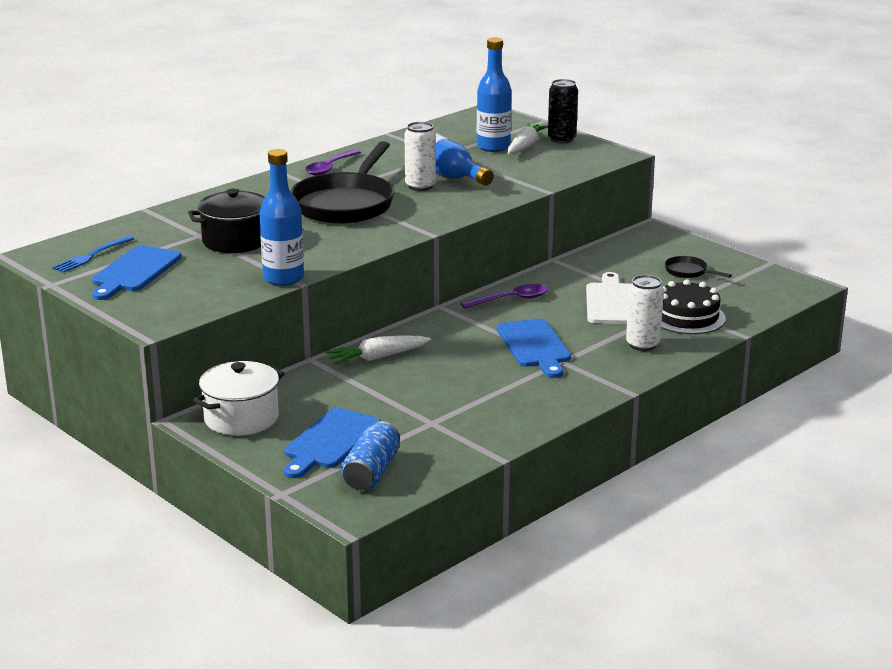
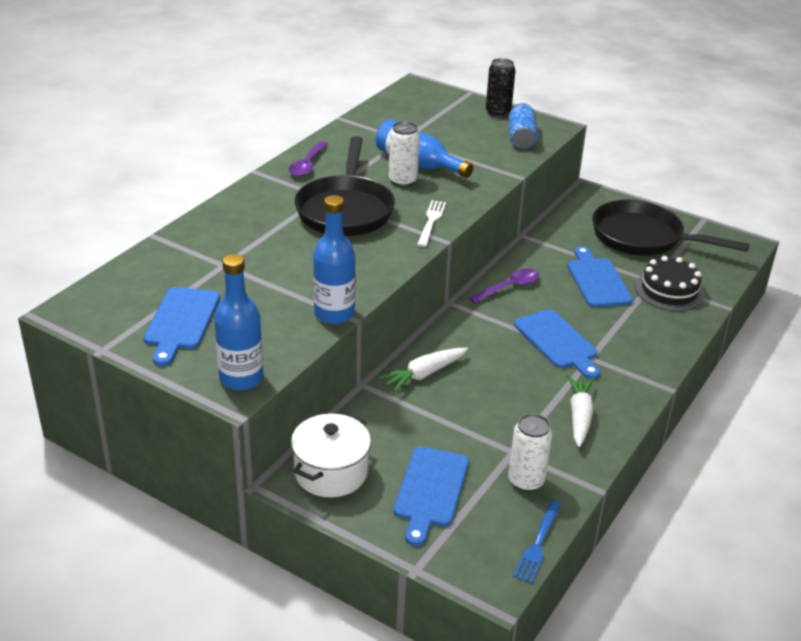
camera: 15 degrees left, 10 degrees up
(91, 256) = (126, 305): blue fork -> blue fork (538, 544)
(235, 241) = (263, 269): black pot -> none
(371, 472) = (488, 526): blue can -> blue can (521, 138)
(428, 219) = (431, 221): none -> white fork
(493, 147) = (443, 126): blue bottle -> blue bottle (241, 378)
(525, 146) = (470, 123): white carrot -> white carrot (579, 416)
(611, 302) = (597, 280): white cutting board -> blue cutting board
(642, 345) = (649, 328): white can -> white can (526, 481)
(688, 272) = (643, 237): black pan -> black pan, size x2.39

